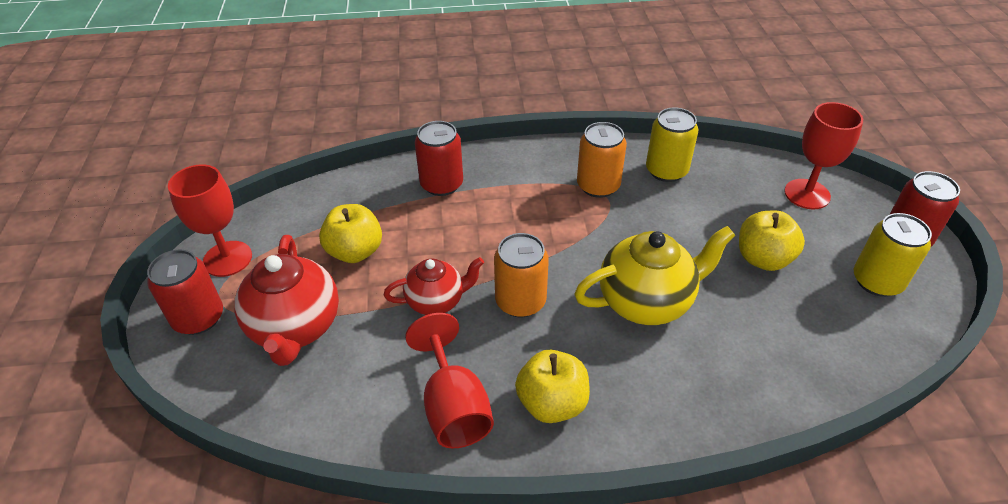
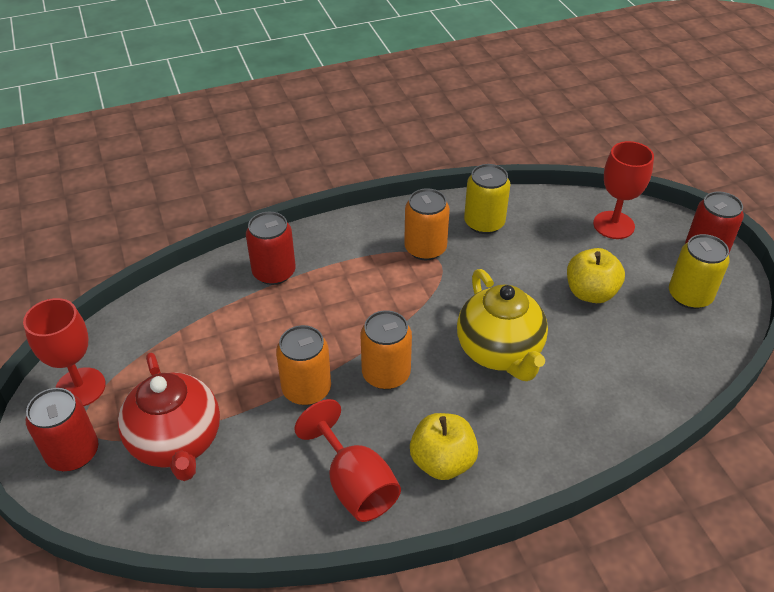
camera: 15 degrees left, 0 degrees up
(355, 251) = (210, 356): yellow apple -> none
(436, 301) = (306, 389): red teapot -> orange can
(646, 301) = (499, 352): yellow teapot -> yellow teapot turned 105 degrees clockwise

